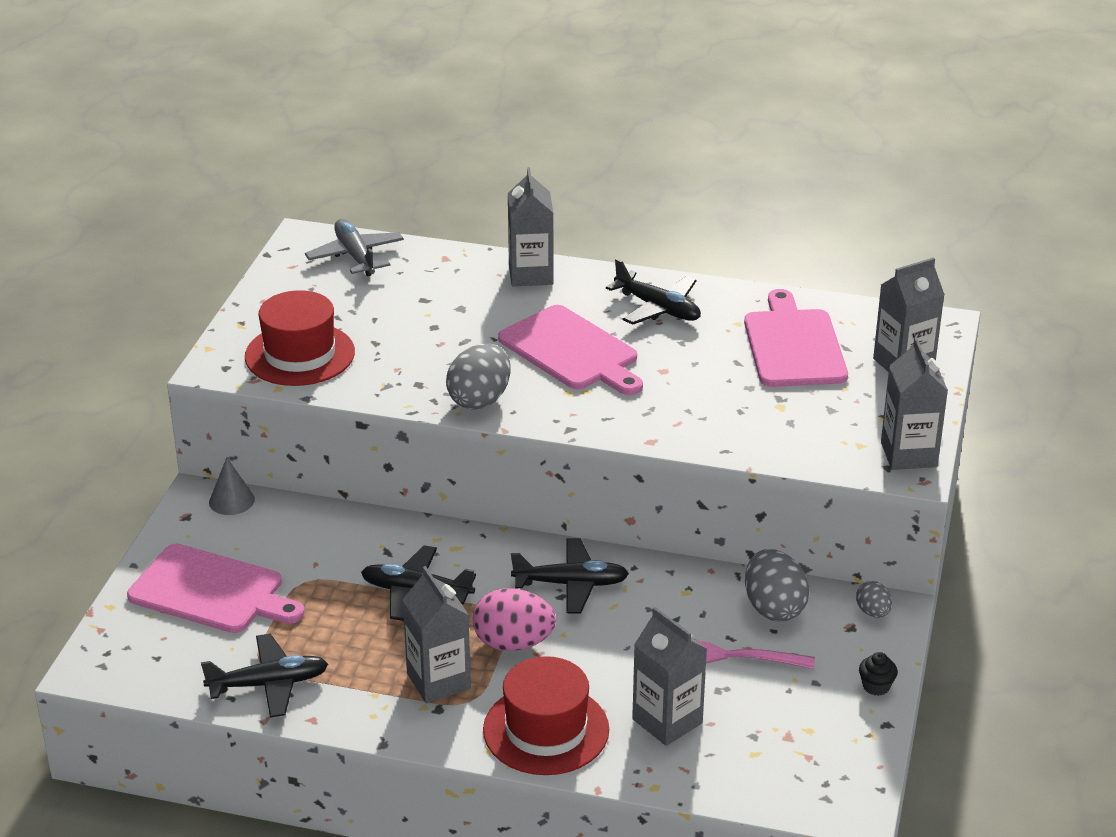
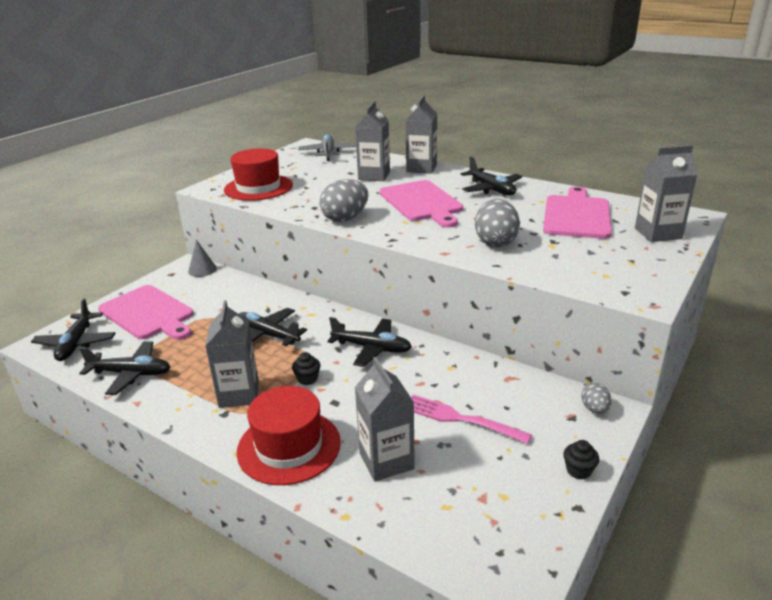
camera: 20 degrees right, 5 degrees down
(145, 657) = (76, 343): none -> black plane
(513, 643) = (307, 379): pink egg -> black cupcake
(774, 608) = (513, 391): grey egg -> grey egg (495, 242)
(908, 454) = (645, 286): grey carton -> grey carton (374, 176)

